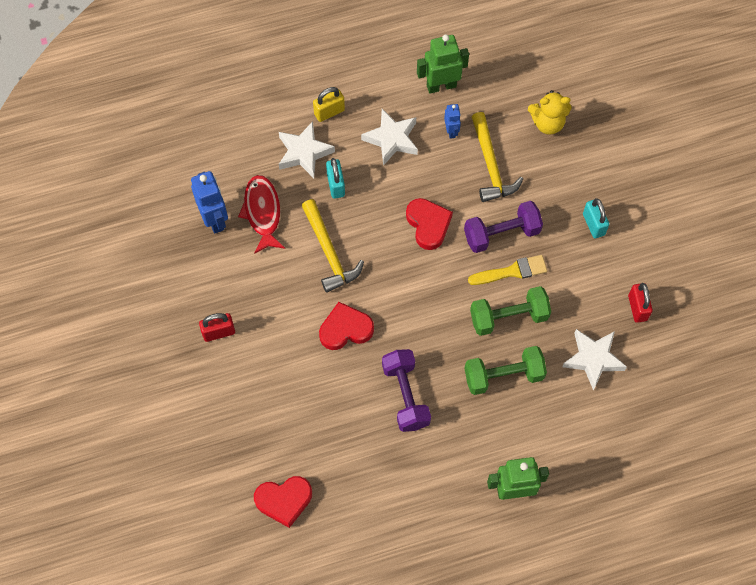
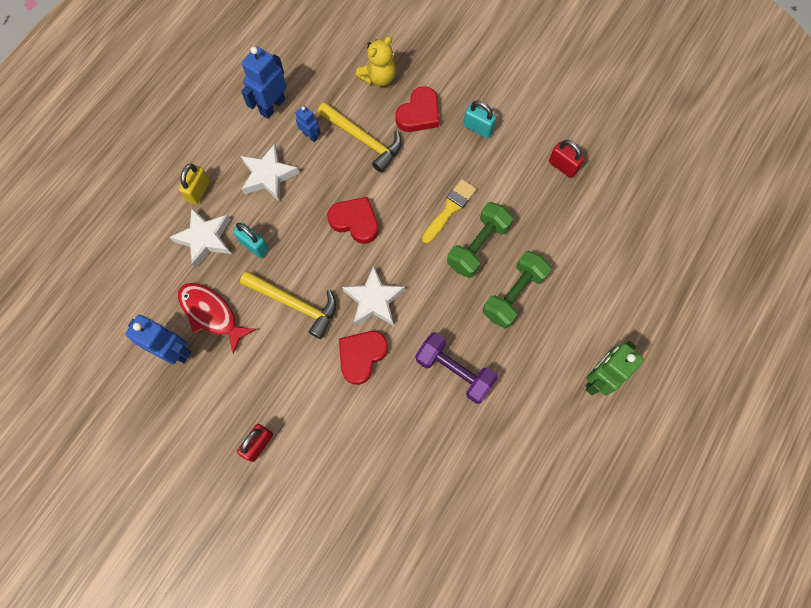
camera: 40 degrees left, 5 degrees up
(284, 500) = (434, 541): red heart -> red heart (419, 114)
(441, 86) = (272, 106): green robot -> blue robot
(501, 234) = (417, 186): purple dumbbell -> none
(593, 359) = (566, 229): white star -> white star (374, 300)

